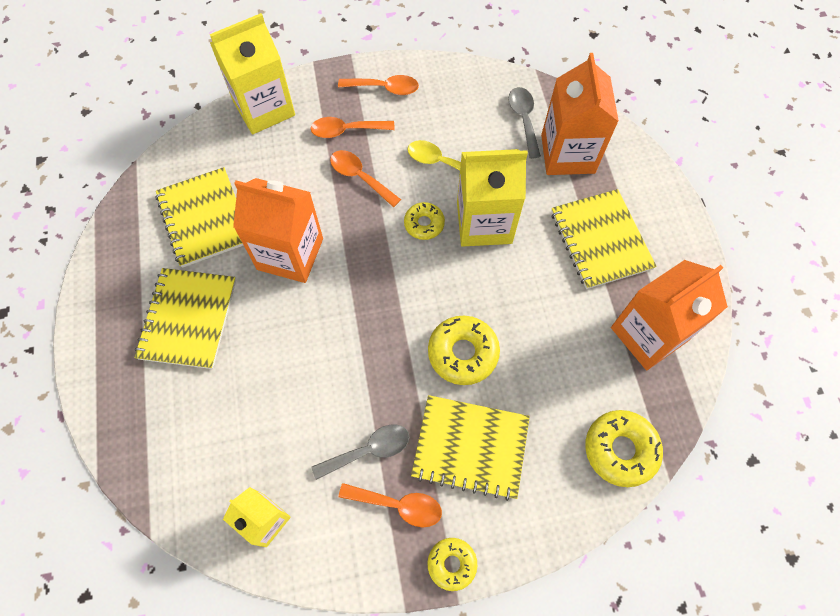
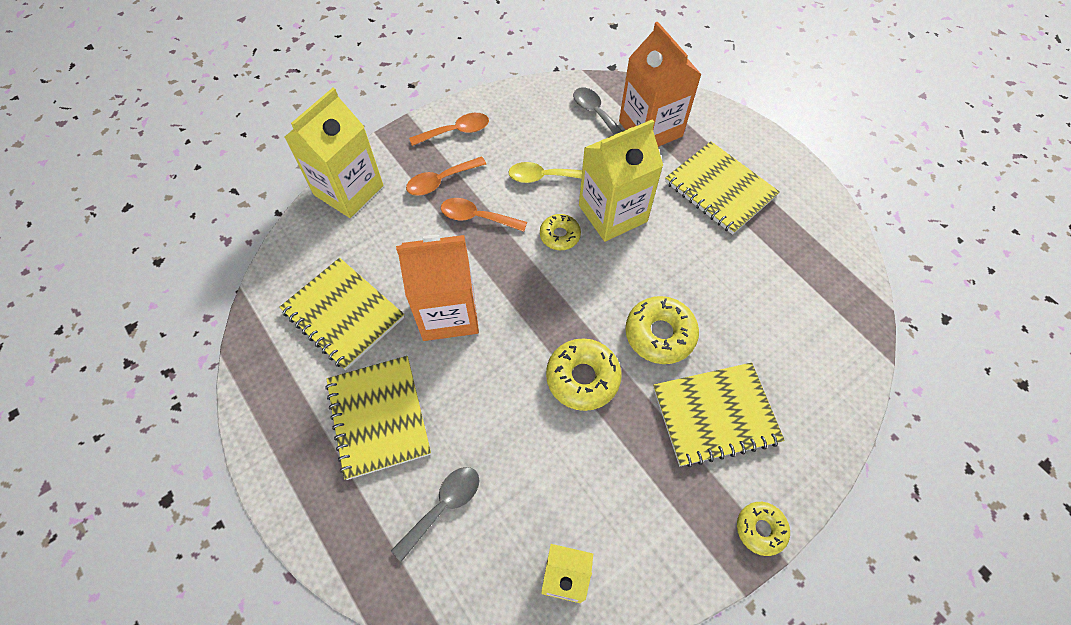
camera: 25 degrees left, 5 degrees down
(368, 450) = (626, 462): grey spoon -> grey spoon (443, 507)
(398, 505) = (681, 499): orange spoon -> none
(620, 450) = (840, 358): yellow donut -> yellow donut (582, 378)
(648, 334) = (805, 251): orange carton -> none

